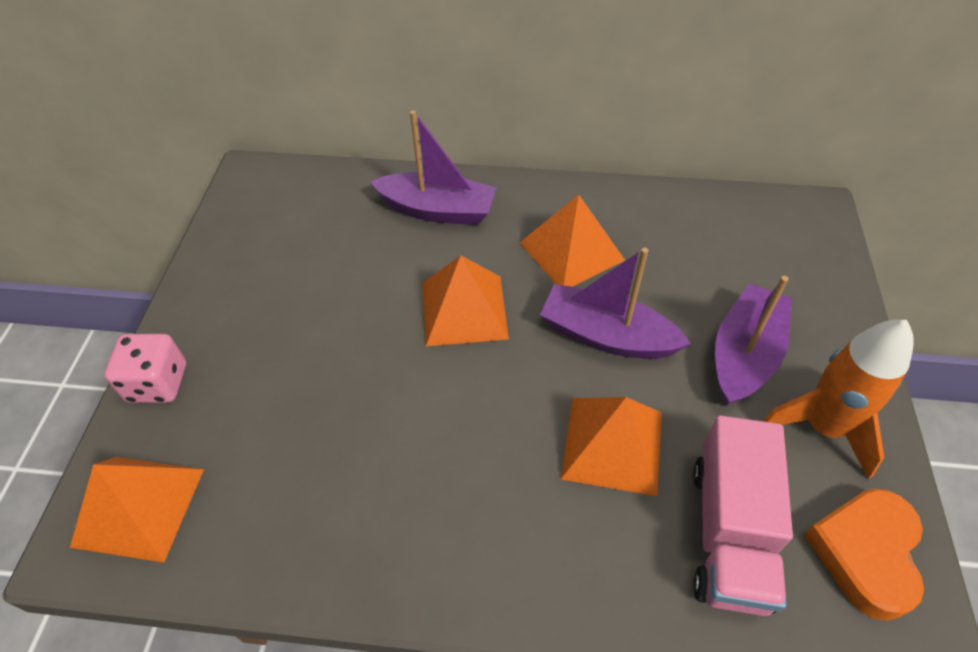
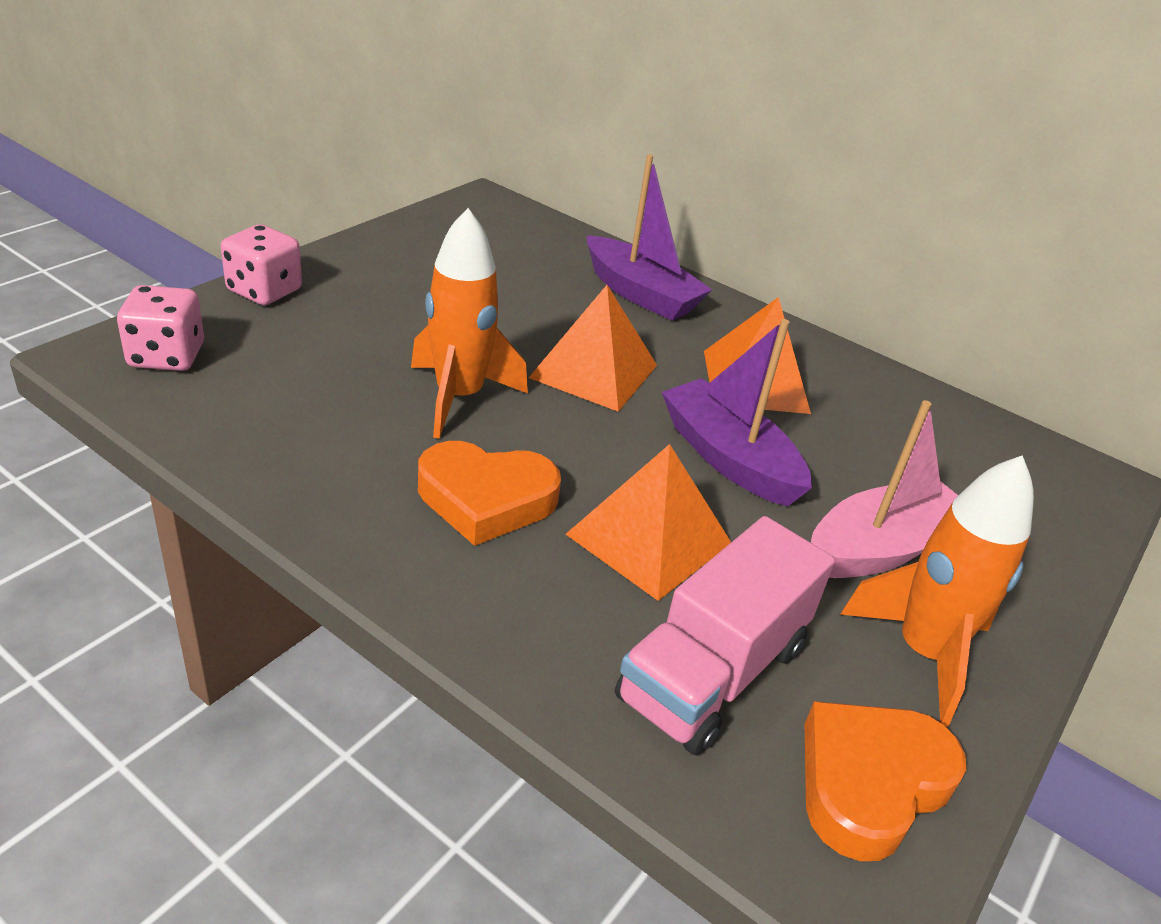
camera: 25 degrees right, 15 degrees down
(139, 506) = (166, 356): orange pyramid -> pink dice
(394, 398) = (459, 397): none -> orange rocket
(487, 484) = (486, 499): none -> orange heart
(744, 355) = (881, 548): purple boat -> pink boat

